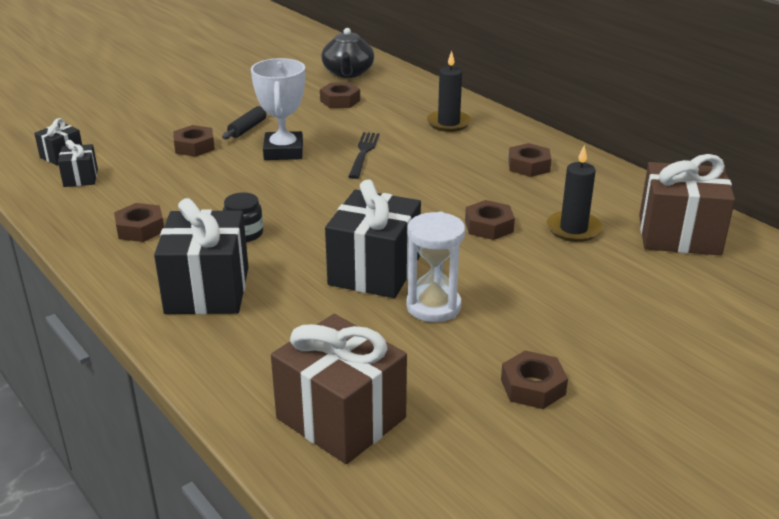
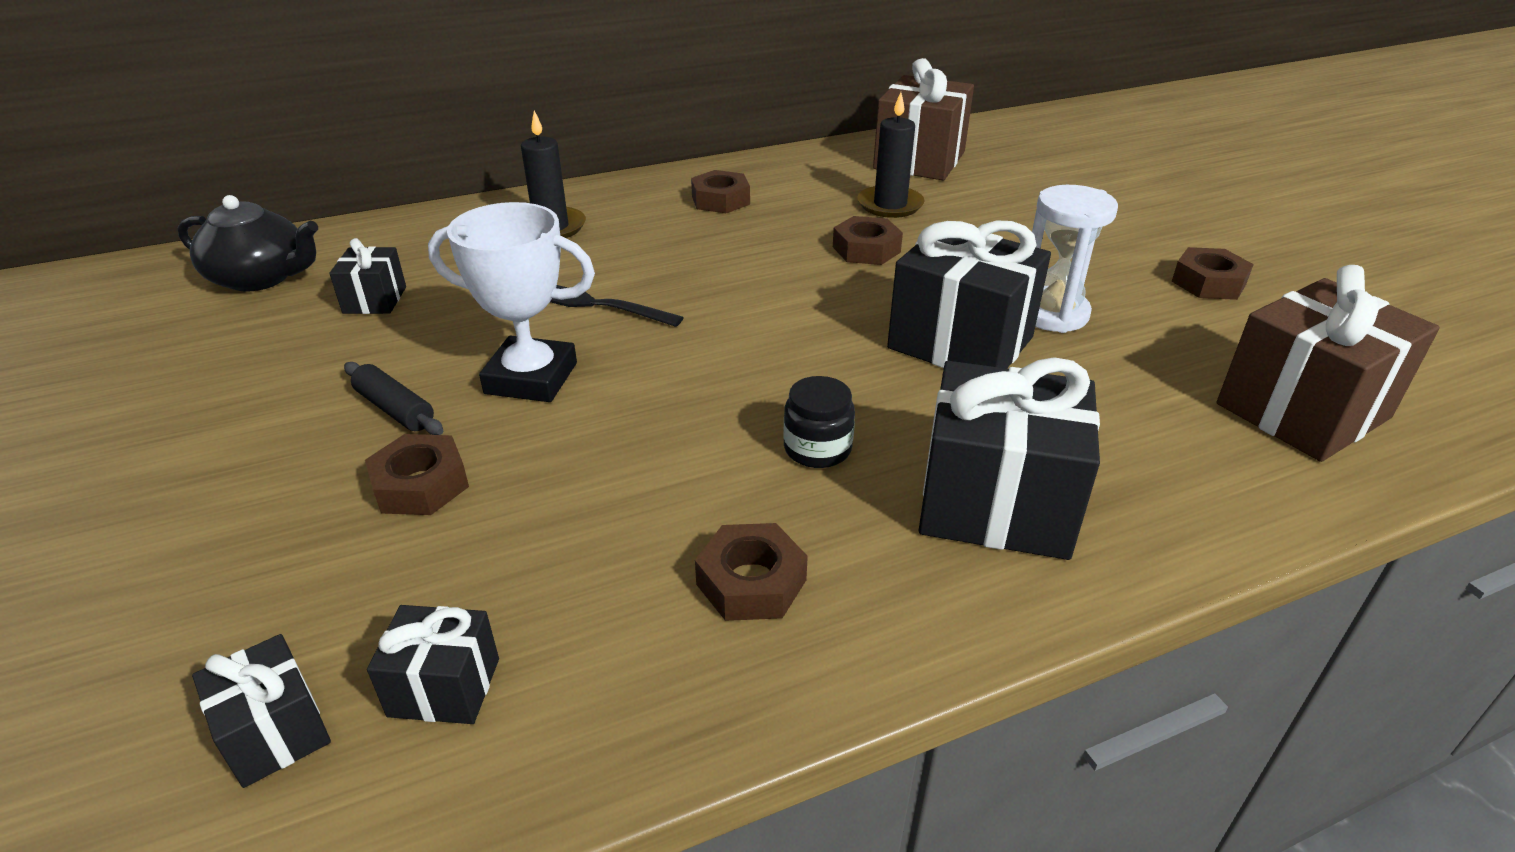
camera: 75 degrees left, 5 degrees up
(340, 101) = (375, 300): brown nut -> black gift

